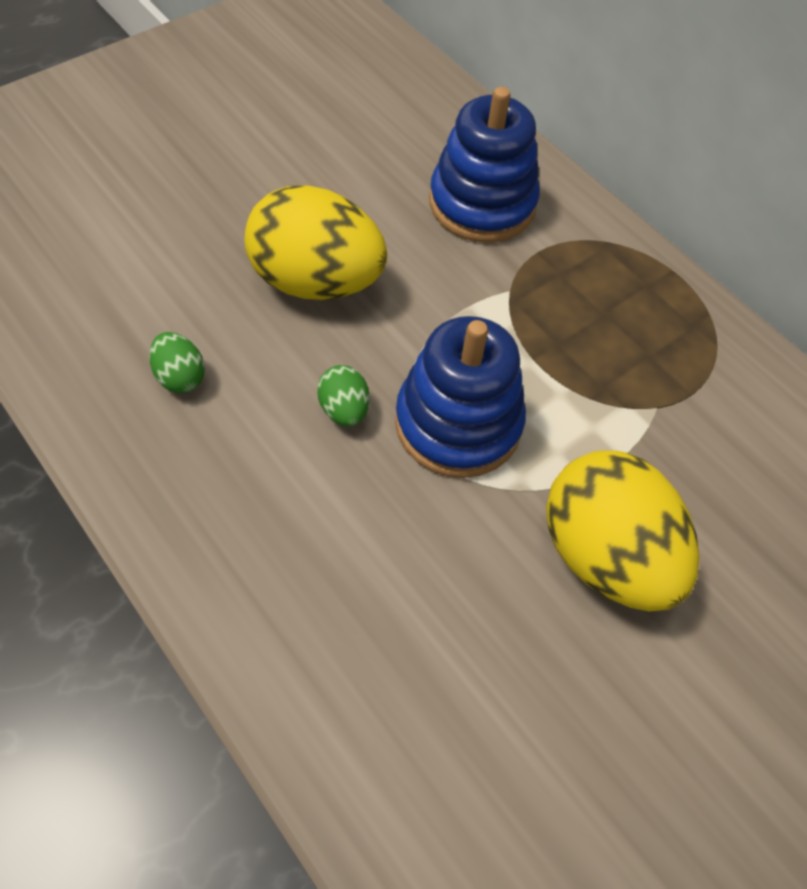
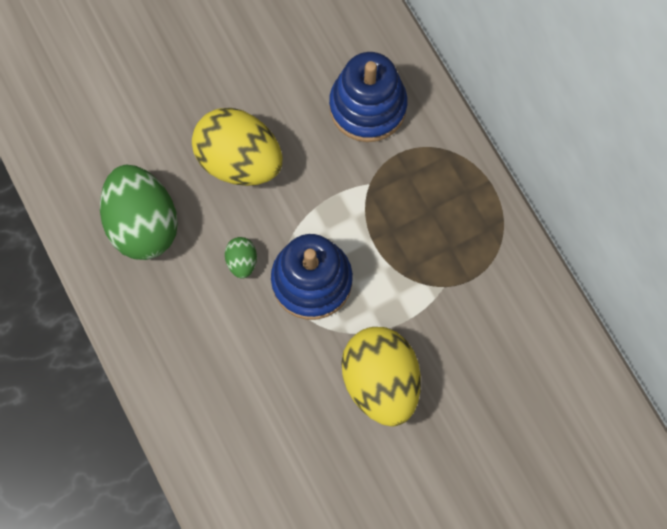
camera: 15 degrees right, 15 degrees up
(180, 377) = (143, 224): green egg -> green egg, size x2.28

